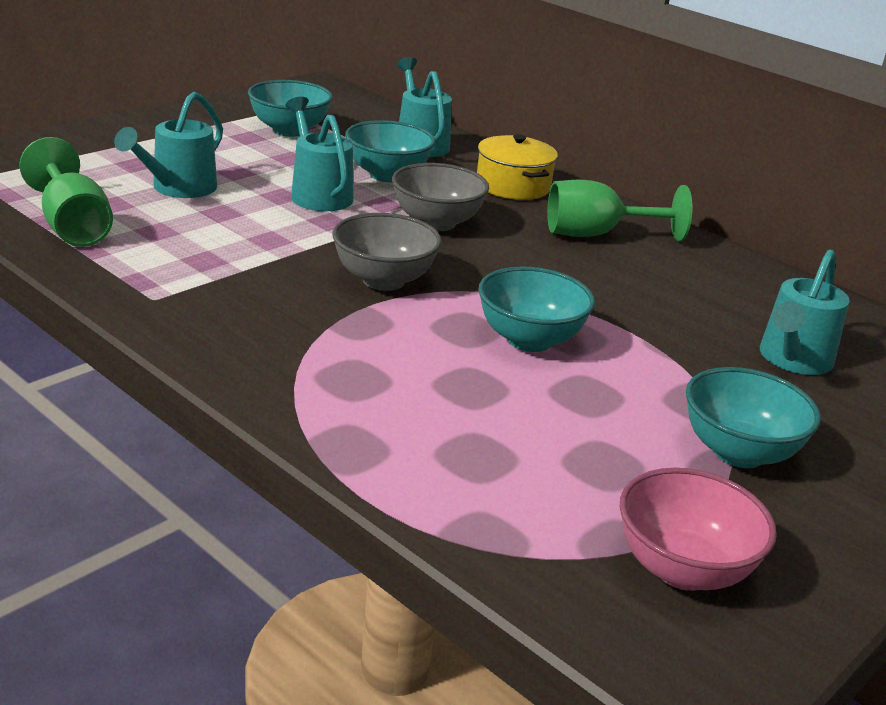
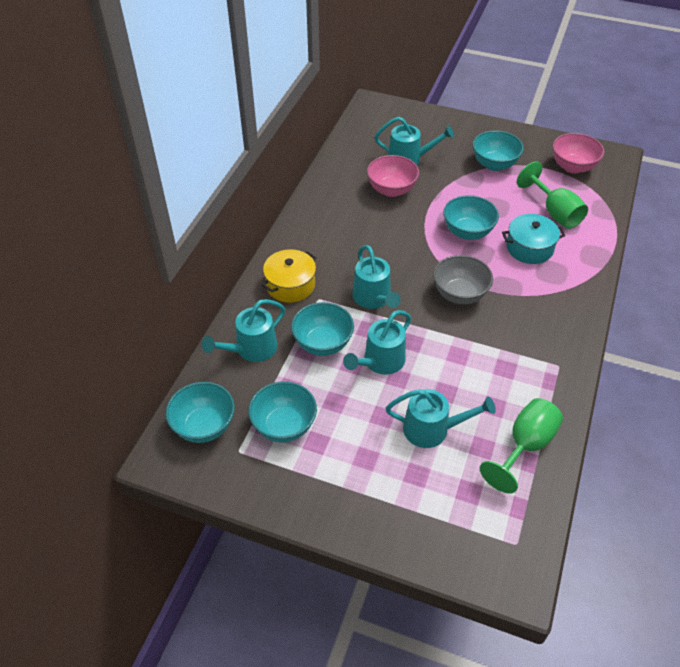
camera: 110 degrees left, 20 degrees up
(335, 104) = (204, 426): none -> turquoise bowl
(436, 223) = (374, 299): grey bowl -> turquoise watering can
(436, 383) = (529, 248): none -> turquoise pot
(597, 235) = (332, 236): green goblet -> green goblet (554, 212)
(696, 313) = (391, 190): none -> pink bowl

